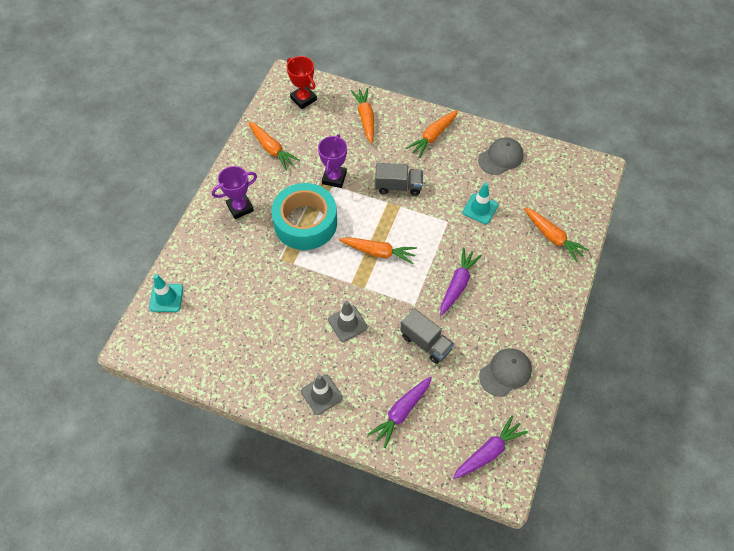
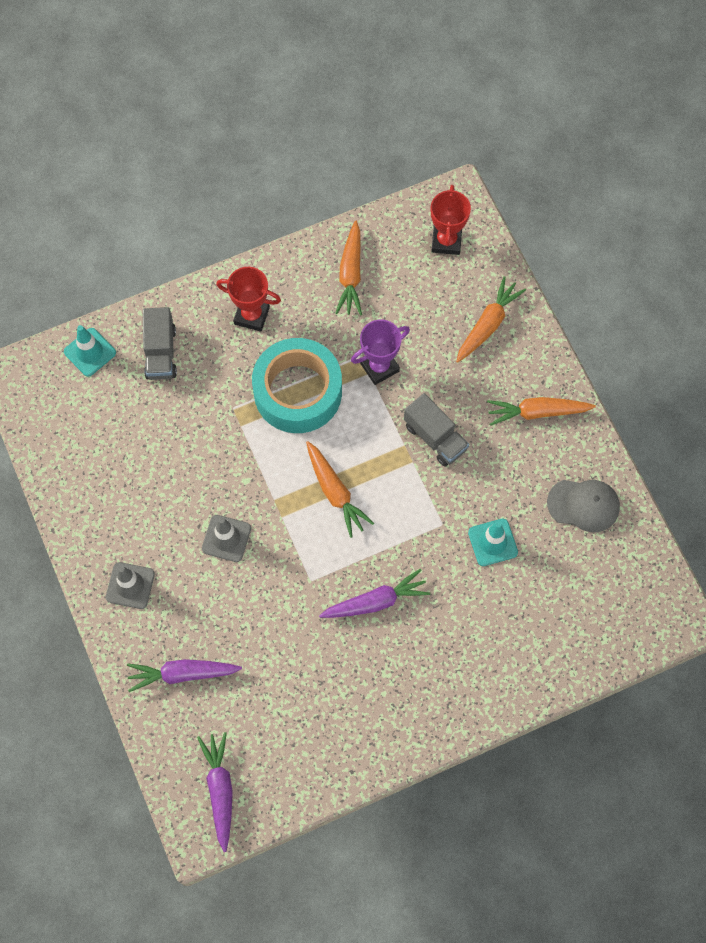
camera: 45 degrees right, 10 degrees up
(240, 207) = (252, 315): purple trophy -> red trophy
(426, 343) = (278, 630): grey truck -> grey truck (160, 352)
(488, 452) = (220, 790): purple carrot -> purple carrot turned 105 degrees counterclockwise
(505, 372) = (320, 734): grey cap -> none
(553, 237) = (533, 646): orange carrot -> none

